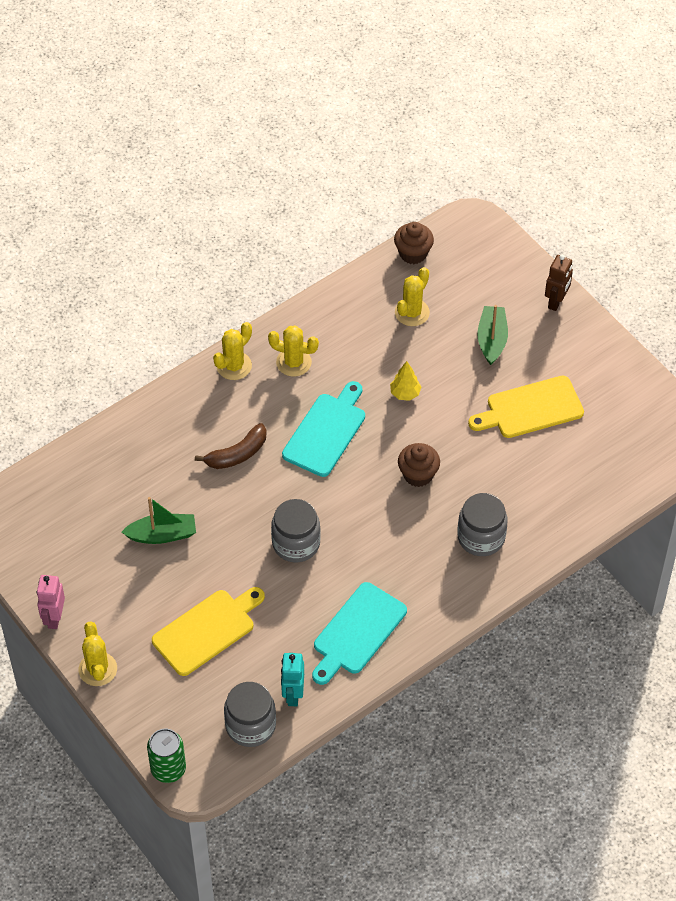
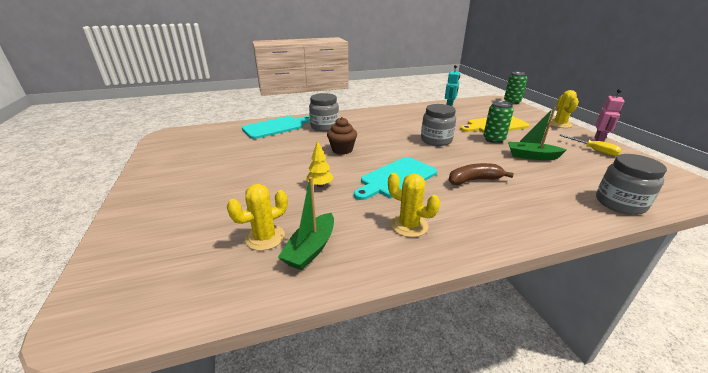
camera: 160 degrees left, 25 degrees down
(72, 580) = (594, 150): none -> yellow screwdriver
(211, 572) = (494, 139): none -> green can
(234, 366) = (474, 236): yellow cactus -> none
(250, 725) = (471, 104): grey jar -> grey jar (619, 203)
(357, 632) = (410, 115): turquoise cutting board -> turquoise cutting board (275, 127)
(413, 253) = (203, 301): brown cupcake -> none
(492, 340) = (218, 201): green boat -> green boat (311, 249)
(530, 408) = (239, 161): yellow cutting board -> none
(556, 302) = (131, 213): brown robot -> none

